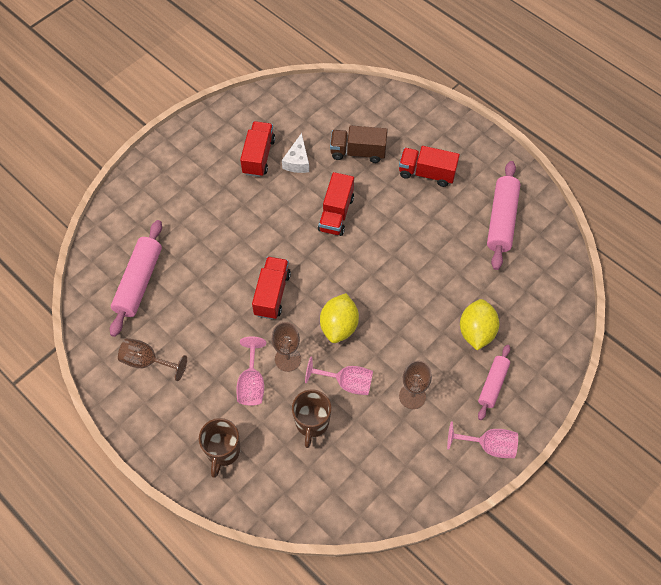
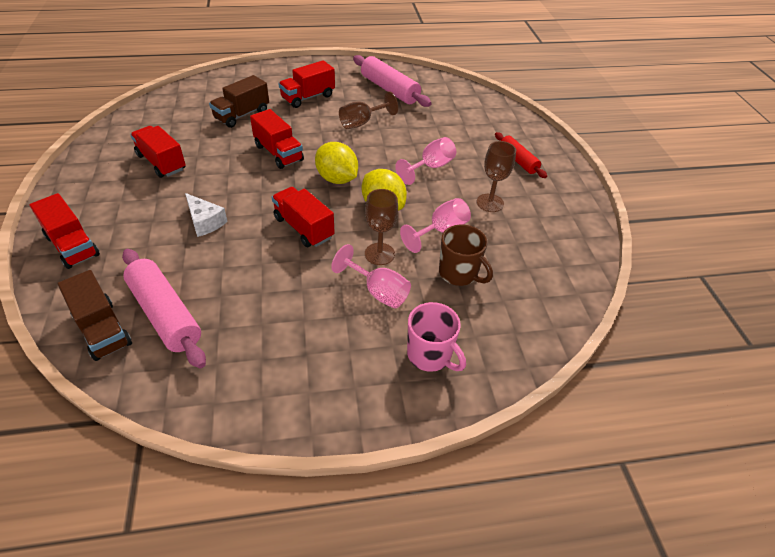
camera: 55 degrees left, 15 degrees down
(105, 262) = (102, 329): none -> brown truck
(147, 186) = (72, 246): none -> red truck
(147, 361) = (263, 361): brown goblet -> brown goblet (362, 123)
(223, 451) = (430, 355): brown mug -> pink mug
(297, 161) = (201, 146): white cheese -> white cheese (205, 222)
(476, 332) = (466, 145): yellow lemon -> yellow lemon (337, 179)
(488, 445) = (568, 189): pink goblet -> pink goblet (431, 167)
(493, 384) = (518, 160): pink rolling pin -> red rolling pin

